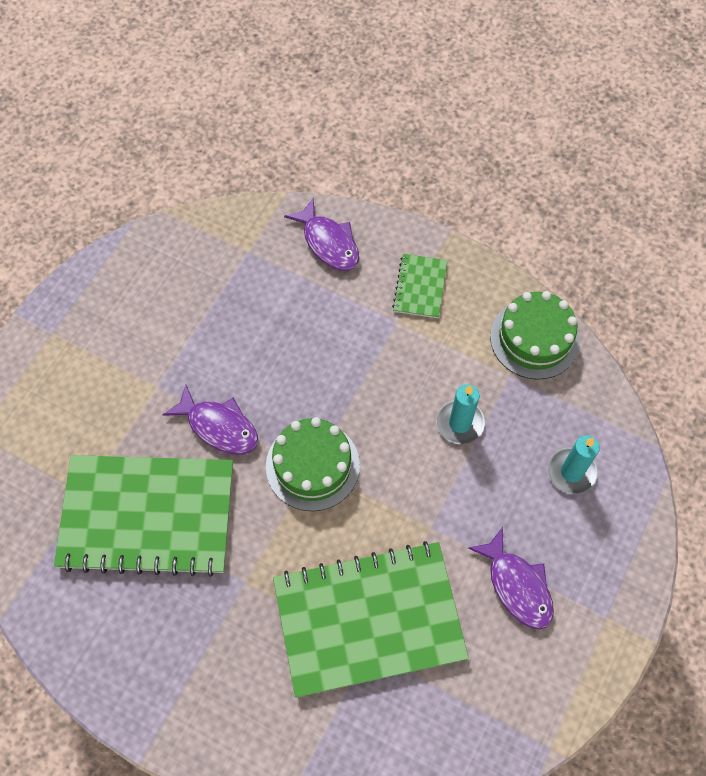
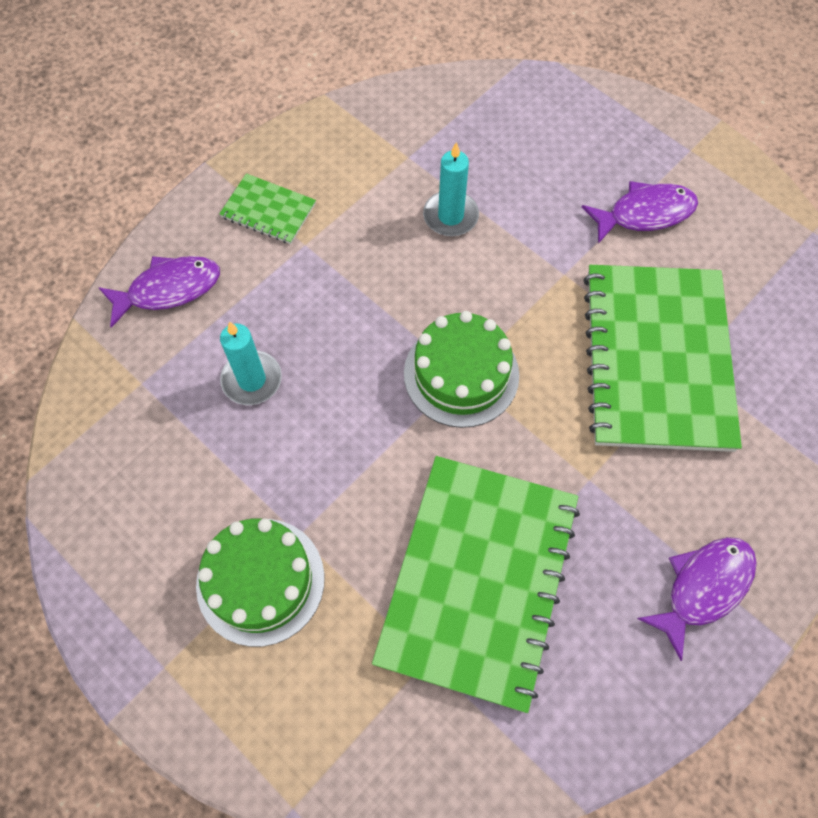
camera: 75 degrees left, 0 degrees up
(219, 426) = (379, 469): purple fish -> purple fish (703, 588)
(534, 338) = (372, 124): green cake -> green cake (260, 581)
(571, 472) = (533, 135): turquoise candle -> turquoise candle (252, 380)

